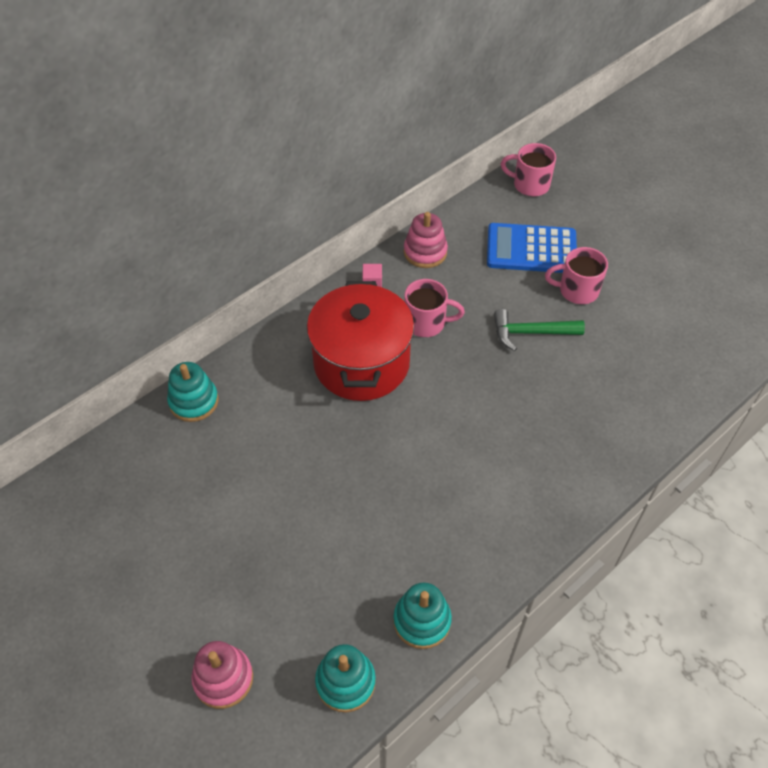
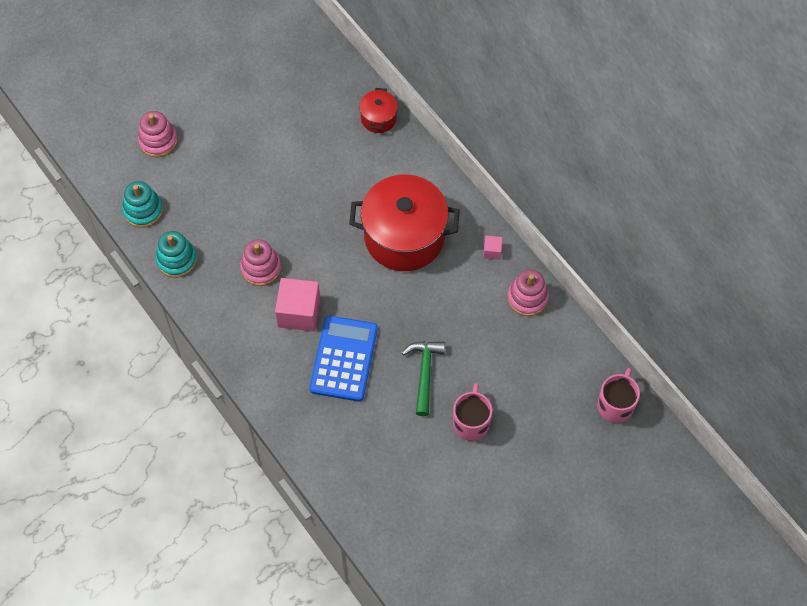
camera: 95 degrees right, 10 degrees up
(194, 401) = (378, 118): turquoise stacking toy -> red pot
(421, 512) = (261, 268): none -> pink stacking toy
(426, 323) = (443, 290): pink mug -> none
(477, 462) = (299, 312): none -> pink cube
(531, 249) = (526, 391): blue calculator -> blue calculator (343, 359)

